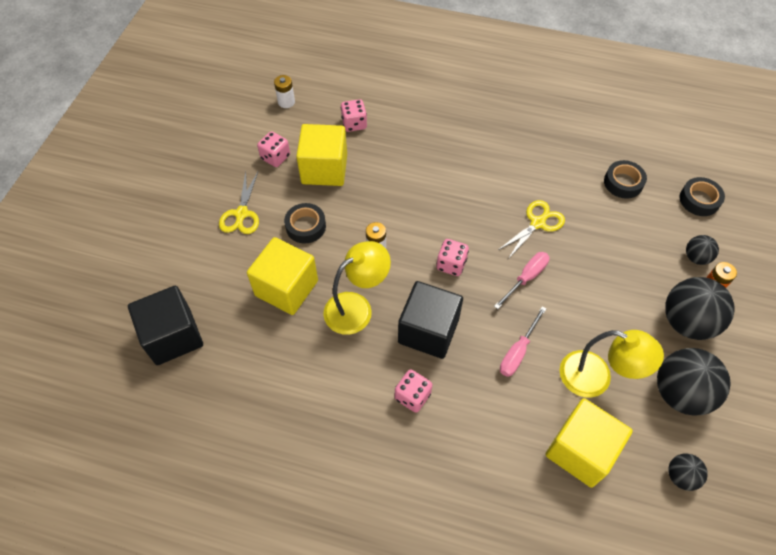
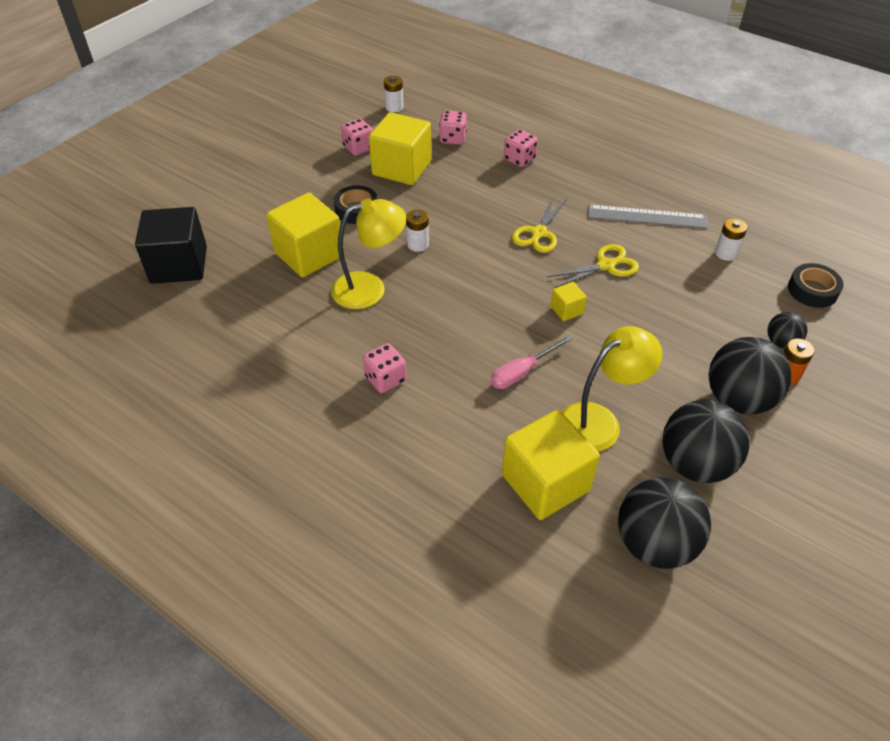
camera: 20 degrees right, 10 degrees down
(241, 214) = (299, 185): yellow scissors -> yellow scissors (538, 233)
(428, 331) = (433, 328): black cube -> none
(451, 264) = (490, 277): pink dice -> pink dice (519, 159)
(526, 278) = (566, 310): pink screwdriver -> yellow cube
(549, 163) = (646, 217): none -> grey ruler
(596, 378) = (599, 421): yellow lamp -> yellow lamp turned 75 degrees counterclockwise
(623, 183) = (725, 253): black tape -> white battery
(680, 476) = (654, 544): black ball -> black ball, size x1.95

